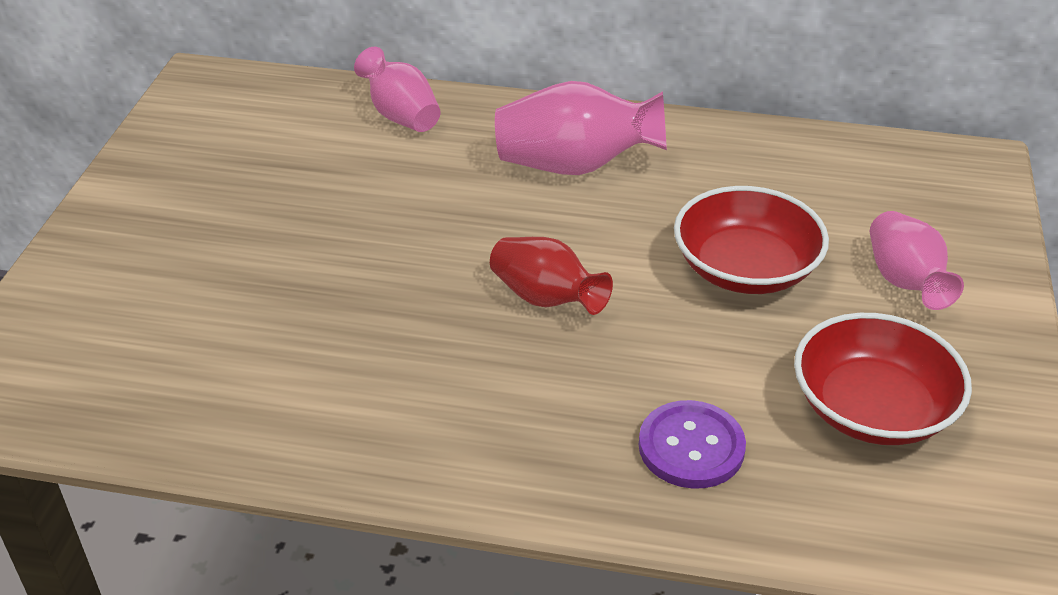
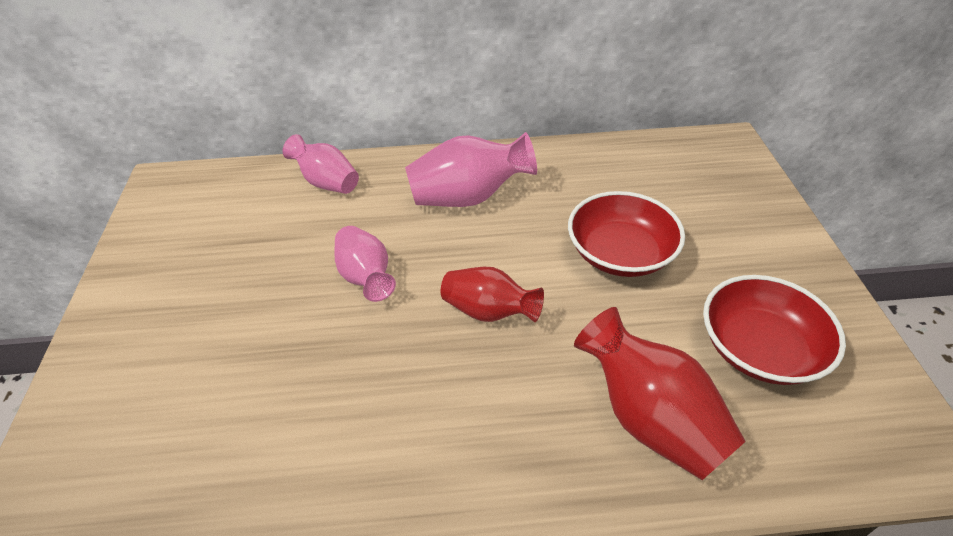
camera: 15 degrees left, 5 degrees up
(691, 447) = (649, 418): purple button -> red vase
(905, 281) = (730, 239): pink vase -> pink vase (366, 277)

